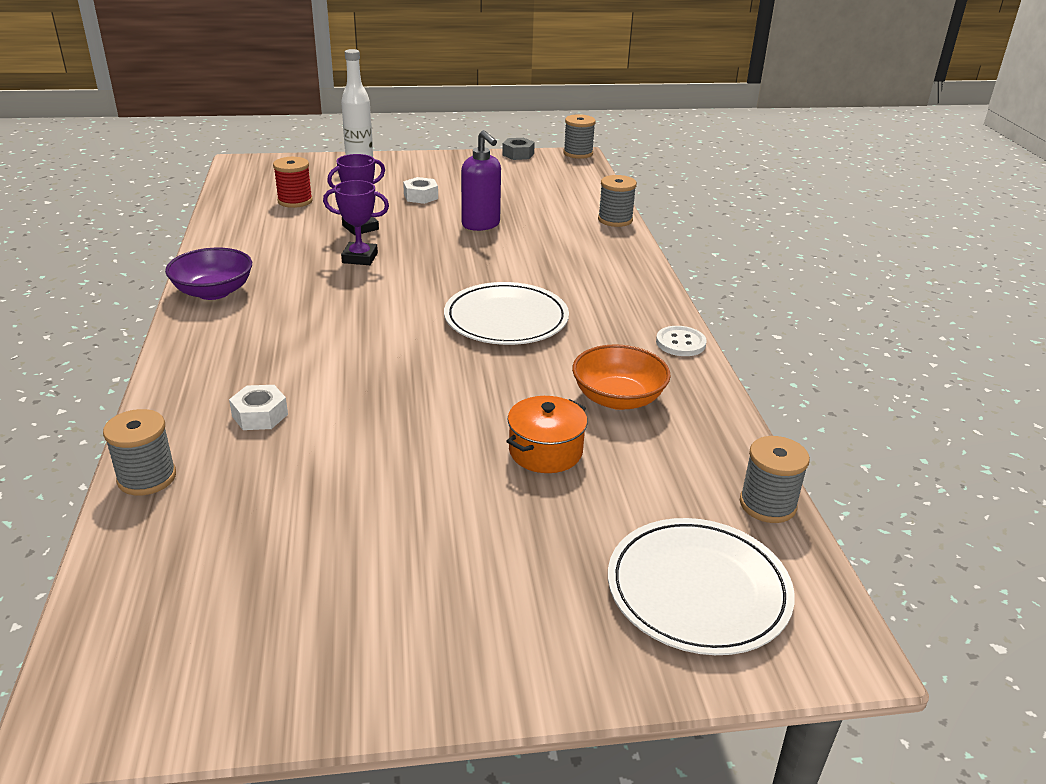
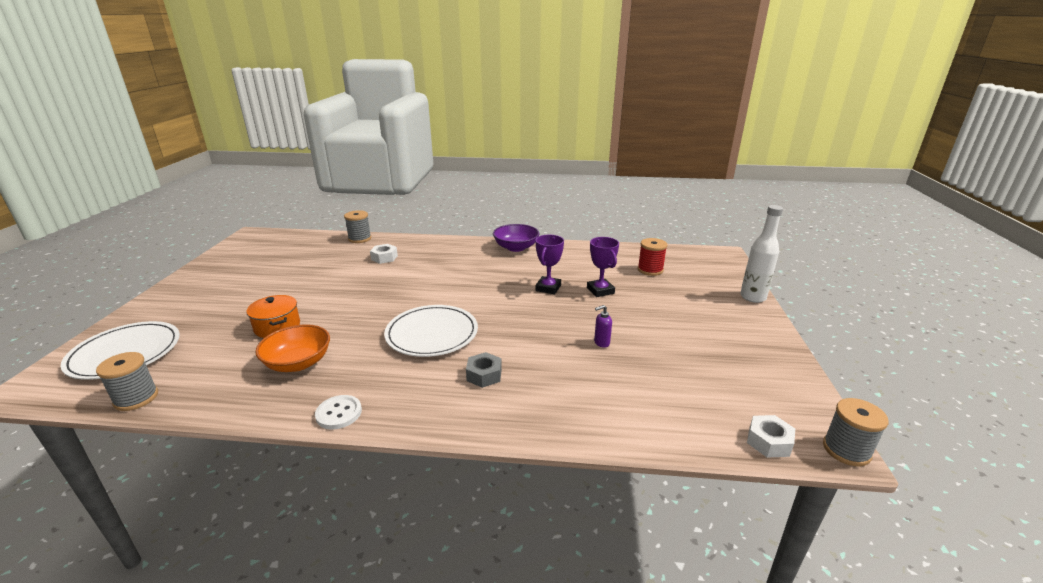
camera: 105 degrees right, 5 degrees down
(421, 196) = (666, 319): white nut -> white nut (768, 442)
(481, 225) = (601, 343): purple soap dispenser -> purple soap dispenser, size x0.50
(518, 154) = (813, 393): grey nut -> grey nut (484, 375)
(615, 220) = (610, 434): grey spool -> none

